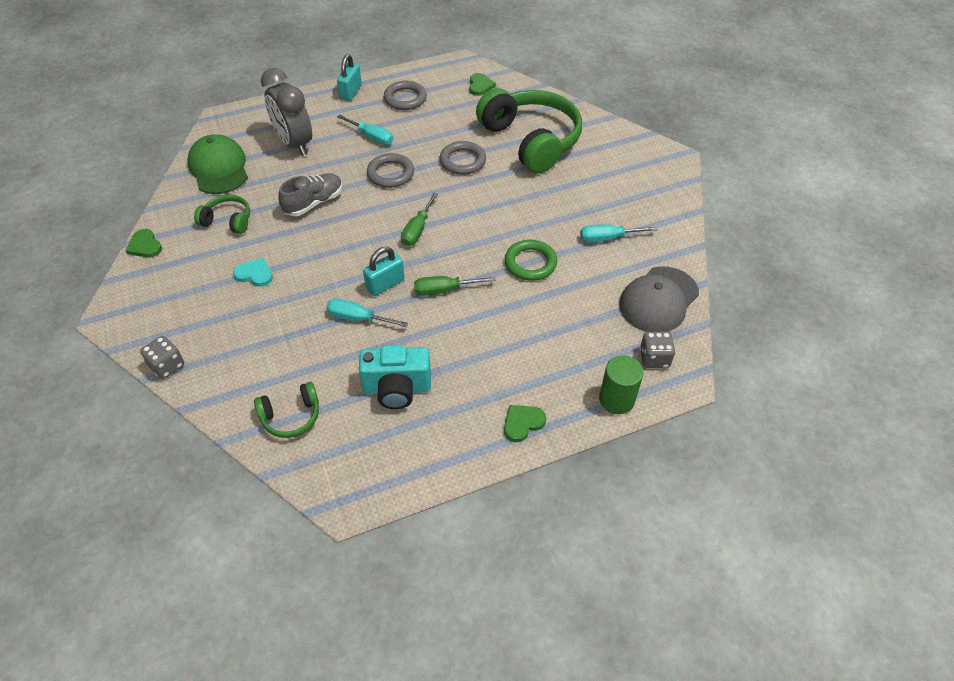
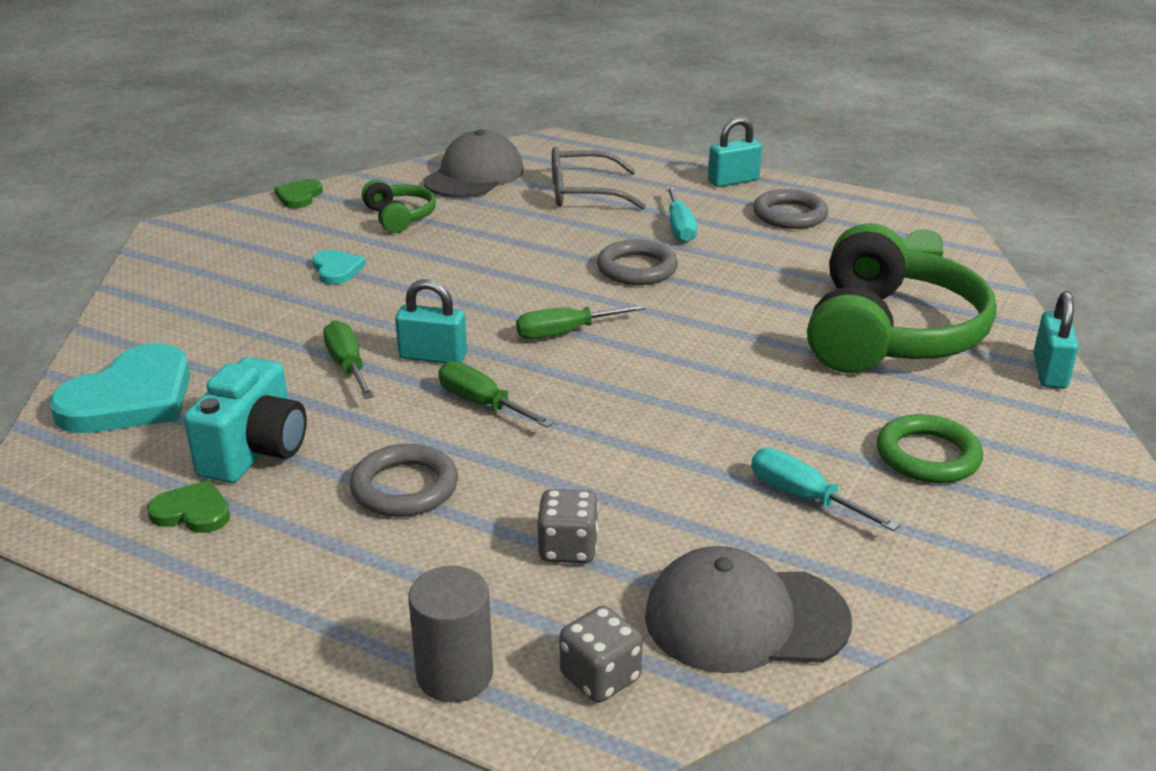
camera: 50 degrees right, 20 degrees down
(167, 366) = (134, 289): grey dice -> grey dice (568, 549)
(219, 168) = (474, 175): green cap -> grey cap
(291, 416) = (130, 398): green headphones -> turquoise heart
(294, 144) = (584, 193): grey clock -> grey glasses
(314, 203) = (505, 248): grey shoe -> none
(358, 318) = (347, 366): turquoise screwdriver -> green screwdriver
(397, 389) = (255, 452): turquoise camera -> turquoise camera turned 120 degrees counterclockwise
(462, 161) = (749, 304): grey ring -> grey ring (404, 487)
(522, 423) = (300, 593): green heart -> green heart (192, 512)
(530, 263) = (637, 449): green ring -> green ring (927, 456)
(601, 122) = (1049, 372): none -> turquoise padlock
(616, 399) = (454, 674): green cylinder -> grey cylinder

